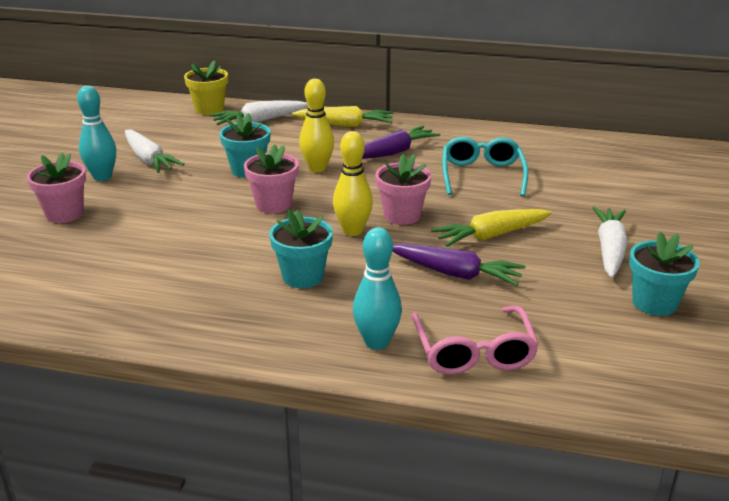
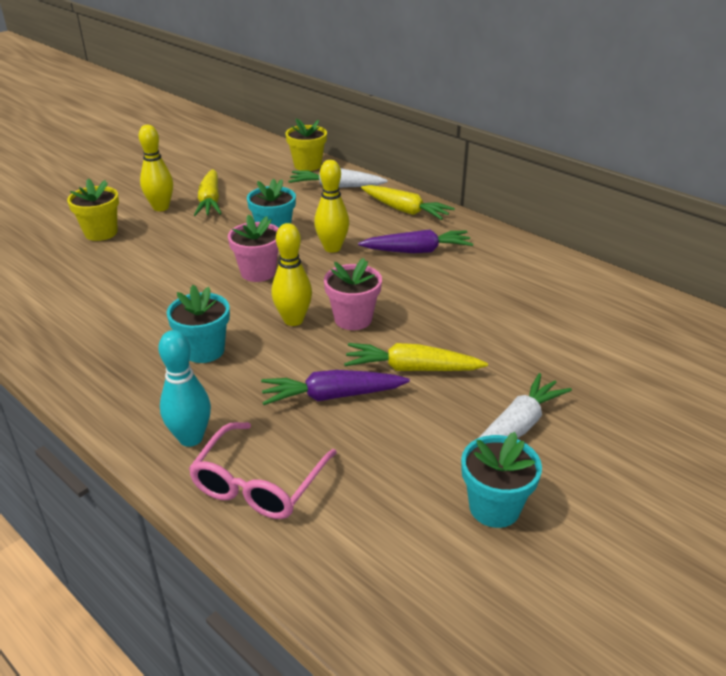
camera: 30 degrees right, 5 degrees up
(64, 214) = (101, 233): pink flower pot -> yellow flower pot
(102, 177) = (161, 207): turquoise bowling pin -> yellow bowling pin
(148, 159) = (210, 201): white carrot -> yellow carrot
(454, 273) = (333, 396): purple carrot -> purple carrot turned 120 degrees clockwise
(482, 175) = (477, 300): turquoise glasses -> none

